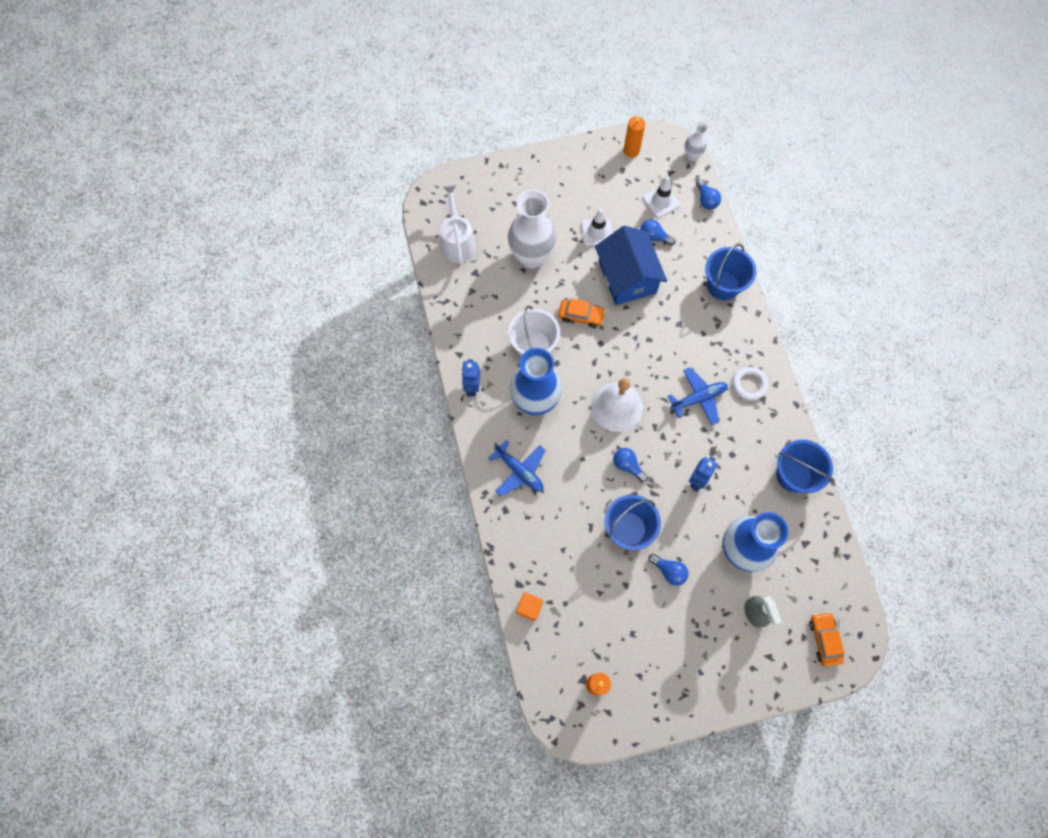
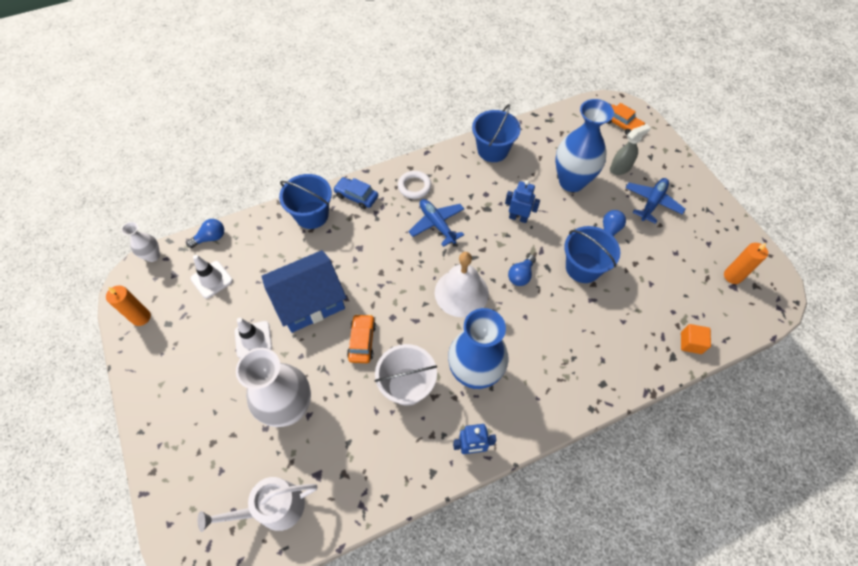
camera: 100 degrees left, 10 degrees down
(519, 471) = (556, 376): blue plane -> blue plane (652, 203)
(654, 237) = (258, 281): blue light bulb -> none
(742, 327) = (356, 196): none -> blue car
(824, 639) = (622, 124): orange car -> orange car turned 120 degrees counterclockwise

